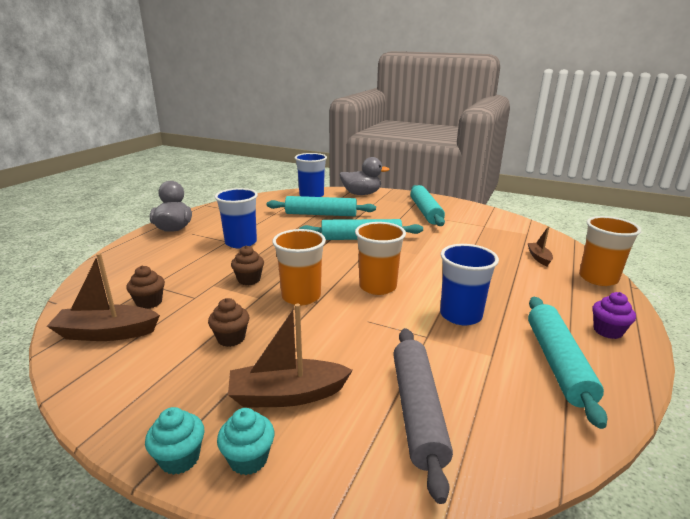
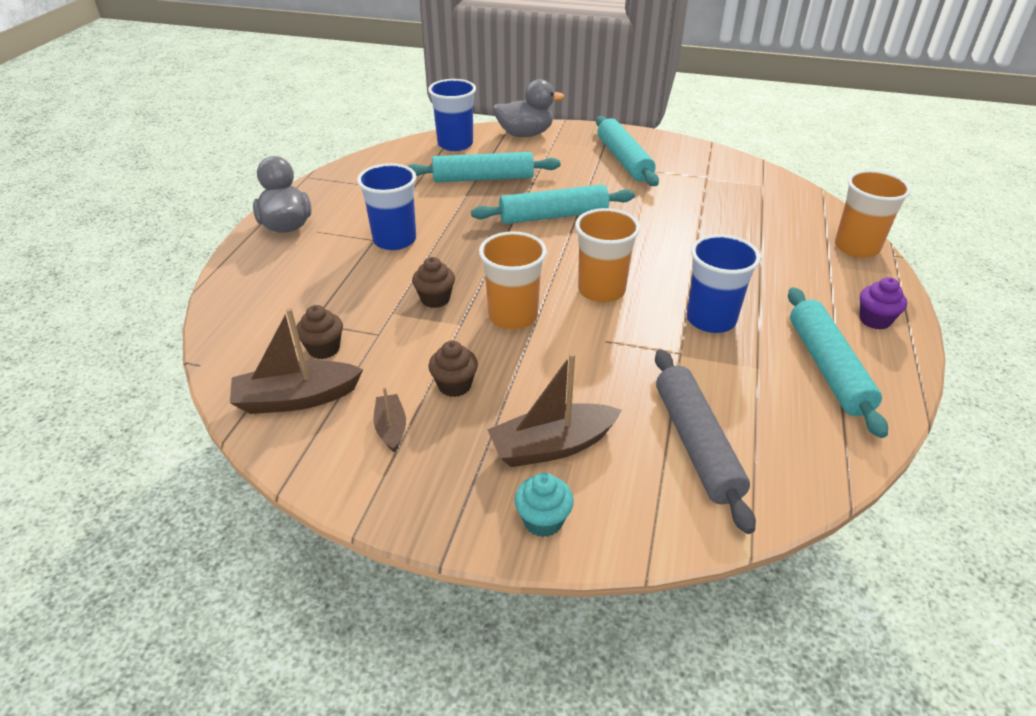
camera: 10 degrees left, 15 degrees up
(180, 458) = (471, 531): turquoise cupcake -> none
(539, 258) = (784, 223): brown boat -> brown boat (391, 428)

